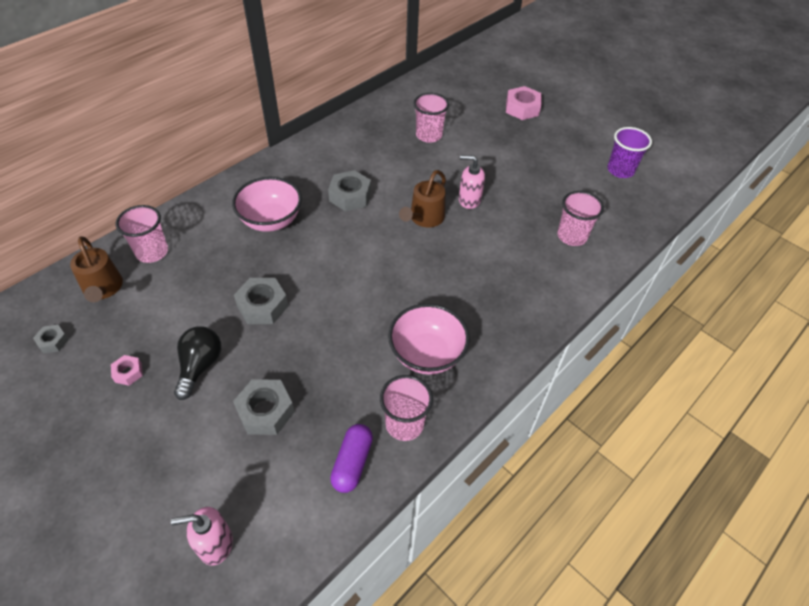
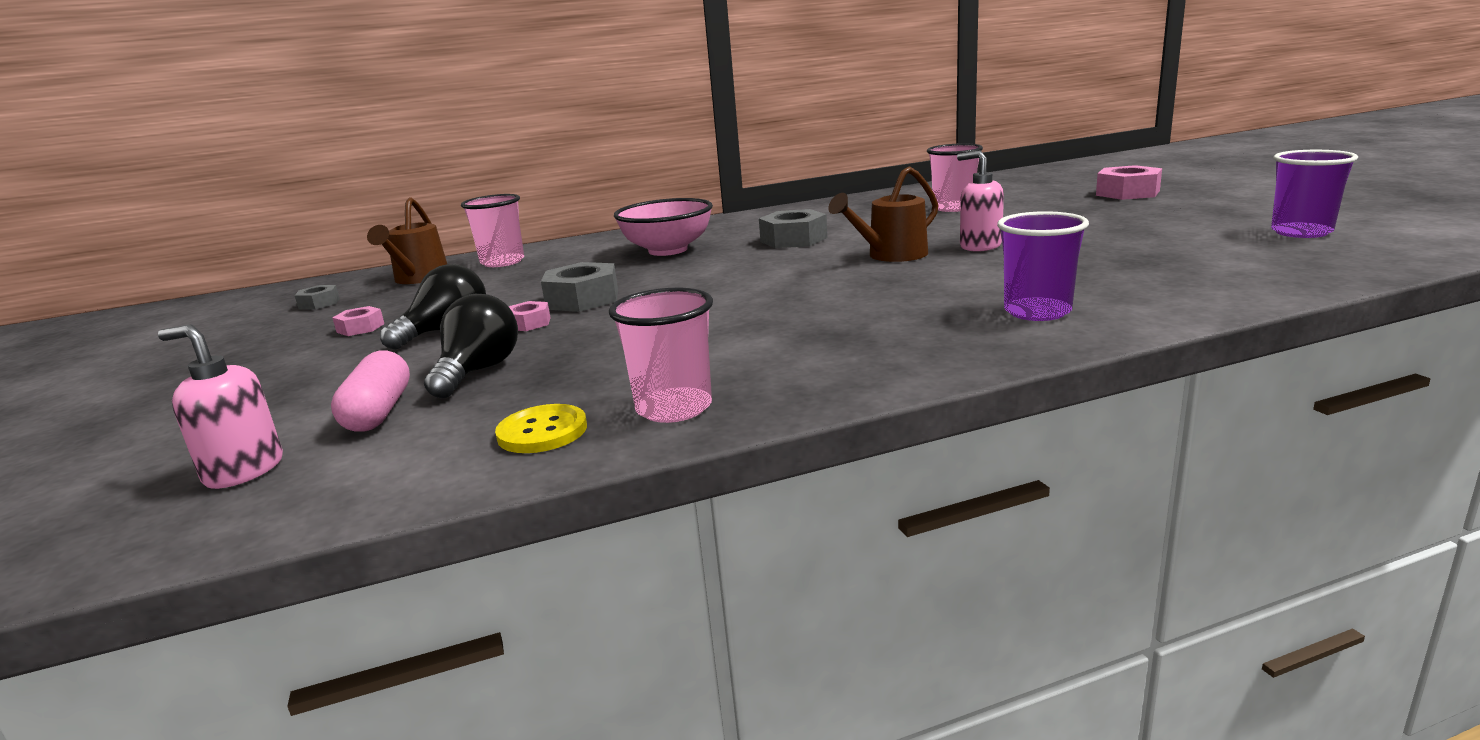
camera: 30 degrees right, 30 degrees down
(241, 469) = (378, 412): none -> pink capsule
(250, 345) = (529, 323): none -> pink nut
(265, 411) = (478, 371): grey nut -> black light bulb
(352, 463) = (542, 431): purple capsule -> yellow button
(427, 354) = (783, 352): pink bowl -> none
(529, 286) = (1037, 312): none -> purple cup
(572, 236) = (1160, 277): pink cup -> none

